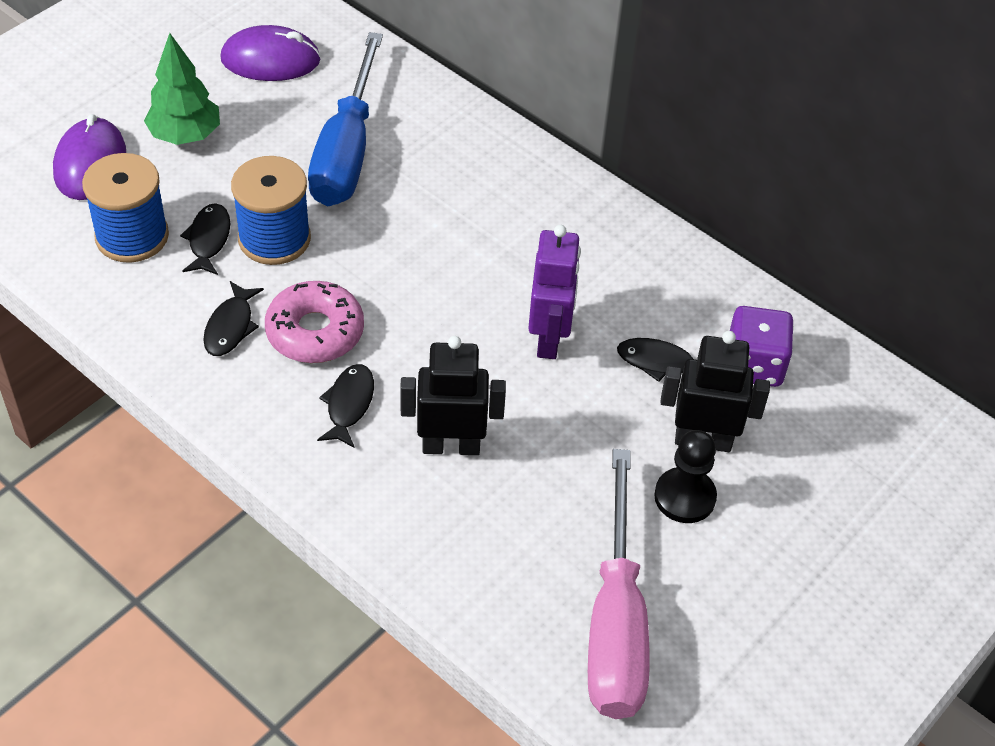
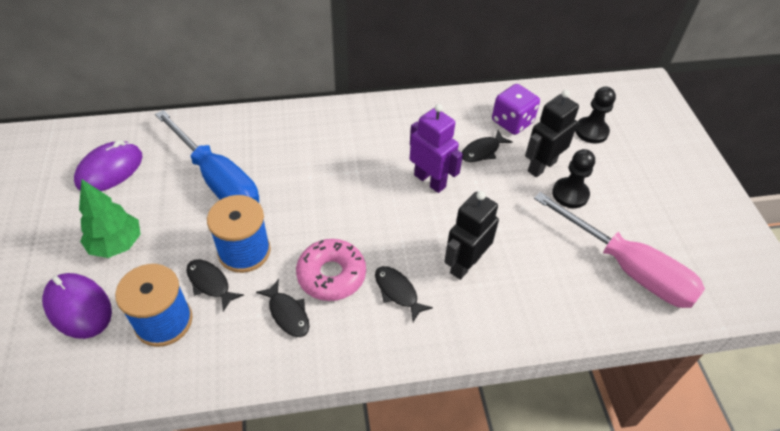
camera: 50 degrees left, 0 degrees up
(839, 464) = (591, 131): none -> black pawn

